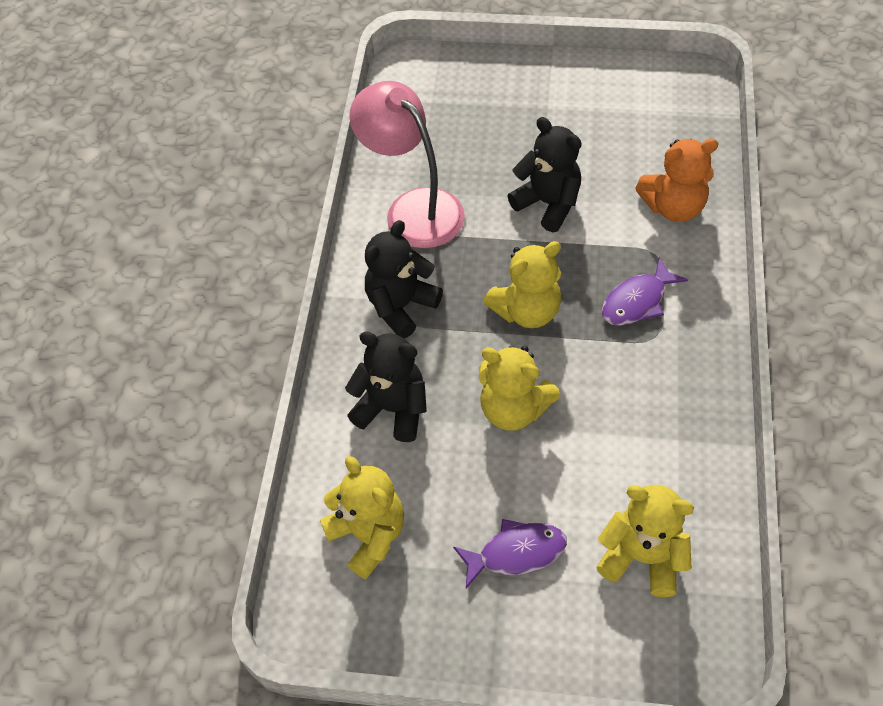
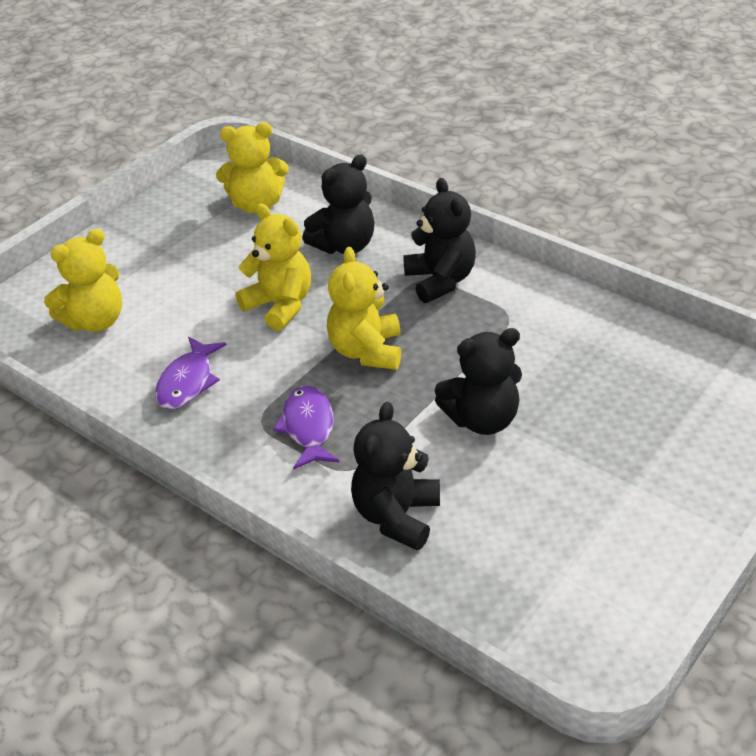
camera: 120 degrees right, 15 degrees down
(413, 208) = (551, 325): pink lamp -> none
(513, 409) = (280, 306): yellow teddy bear -> yellow teddy bear turned 75 degrees clockwise
(516, 553) = (169, 263): purple fish -> purple fish (188, 382)
(673, 207) = (396, 516): orange teddy bear -> black teddy bear

